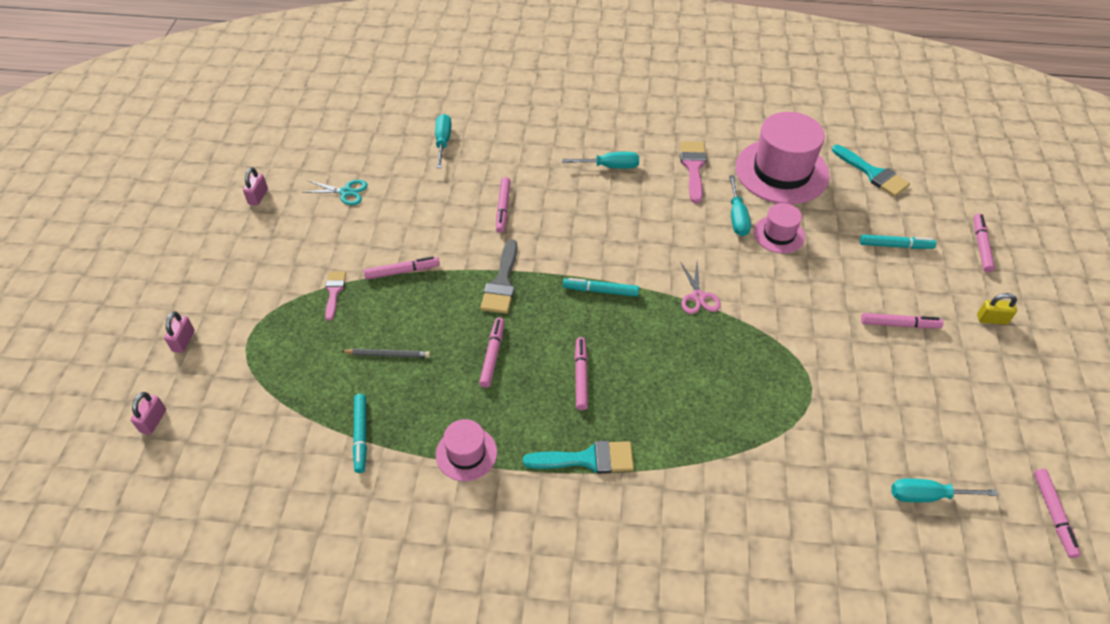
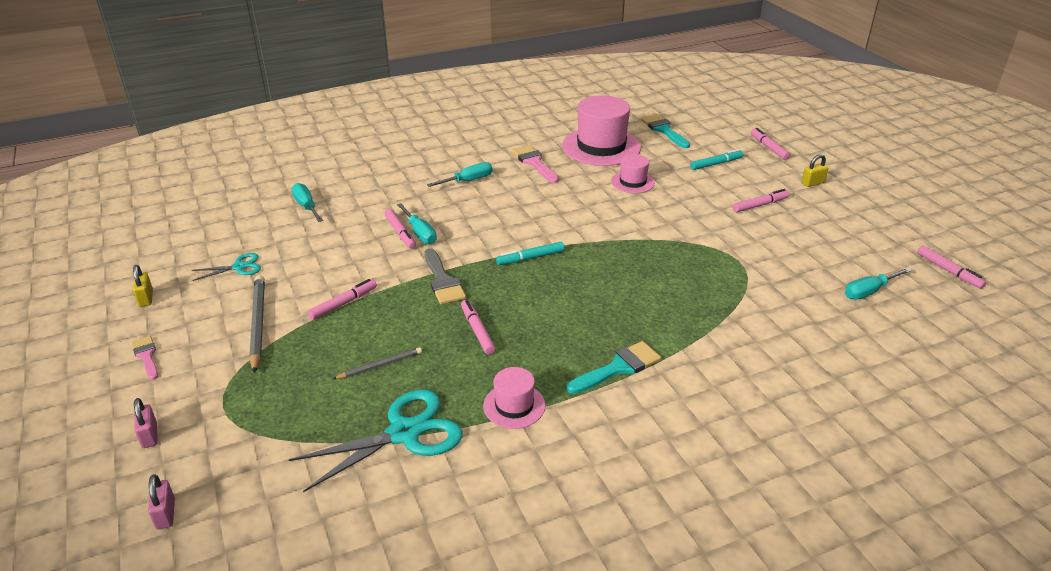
camera: 30 degrees left, 15 degrees down
(258, 196) = (146, 298): pink padlock -> yellow padlock
(323, 263) = (258, 324): none -> grey pencil
(334, 292) = (287, 340): pink brush -> pink brush (146, 356)
(361, 435) = (404, 433): turquoise marker -> turquoise scissors
(581, 376) = (564, 317): pink marker -> none
(698, 297) = (609, 236): pink scissors -> none
(737, 217) = (594, 181): turquoise screwdriver -> turquoise screwdriver (420, 233)
(872, 173) = (664, 130): turquoise brush -> turquoise brush turned 135 degrees counterclockwise

